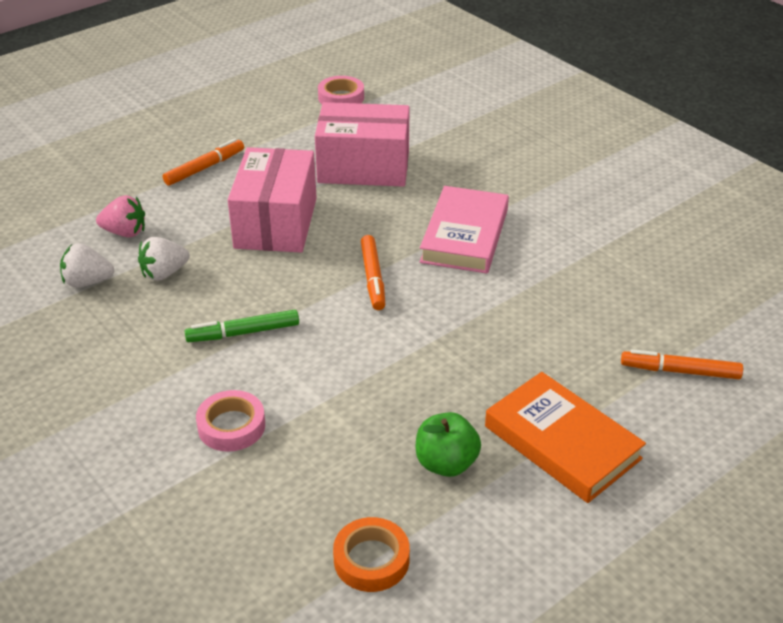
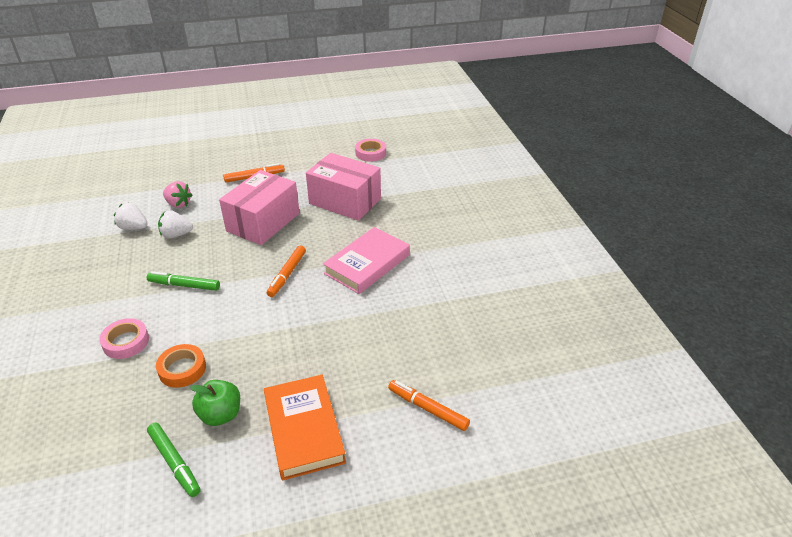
camera: 25 degrees right, 0 degrees up
(371, 560) = (121, 461): orange tape -> orange tape (182, 369)
(440, 535) = (174, 462): none -> green marker

